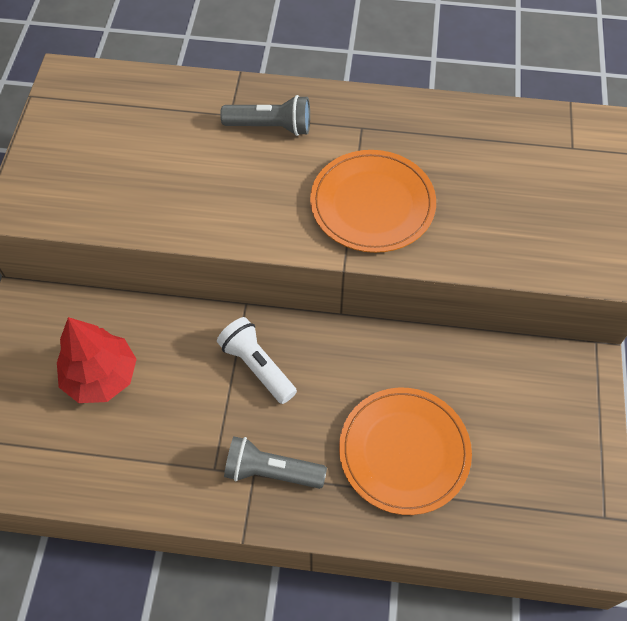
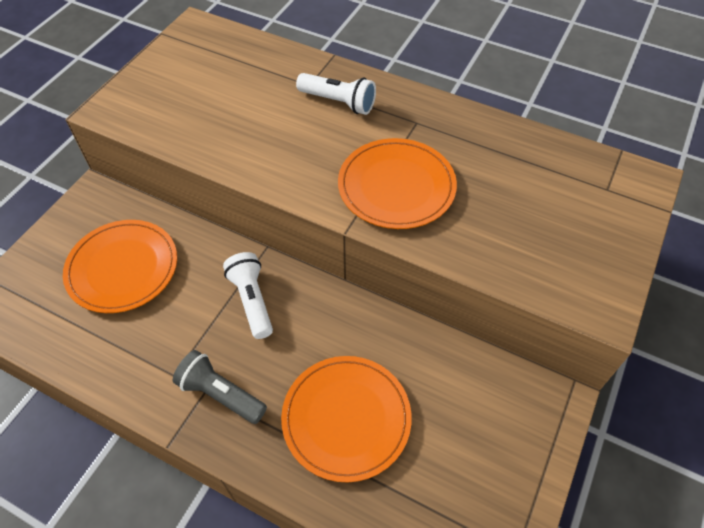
camera: 20 degrees right, 5 degrees down
(101, 376) = (122, 268): red tree -> orange plate
(271, 127) = (338, 102): grey flashlight -> white flashlight

